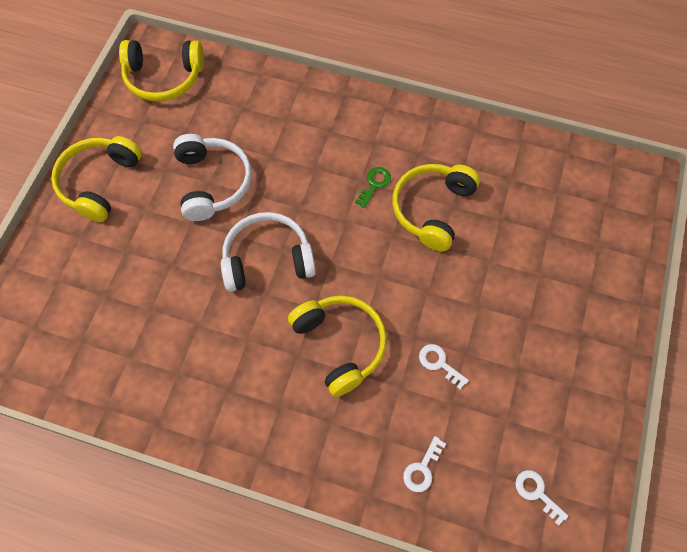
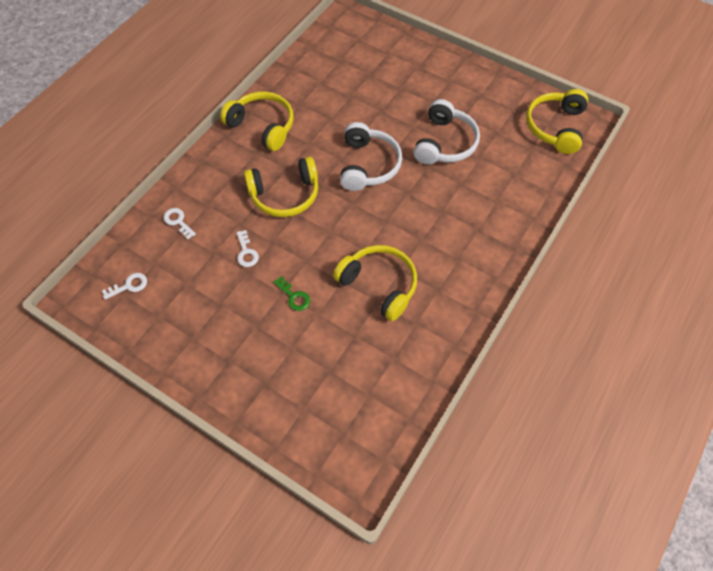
camera: 105 degrees right, 5 degrees down
(99, 182) = (461, 80): yellow headphones -> yellow headphones (262, 126)
(212, 183) = (445, 143): white headphones -> white headphones turned 75 degrees counterclockwise
(374, 184) = (415, 249): green key -> green key (294, 296)
(439, 363) = (246, 252): white key -> white key turned 105 degrees clockwise

